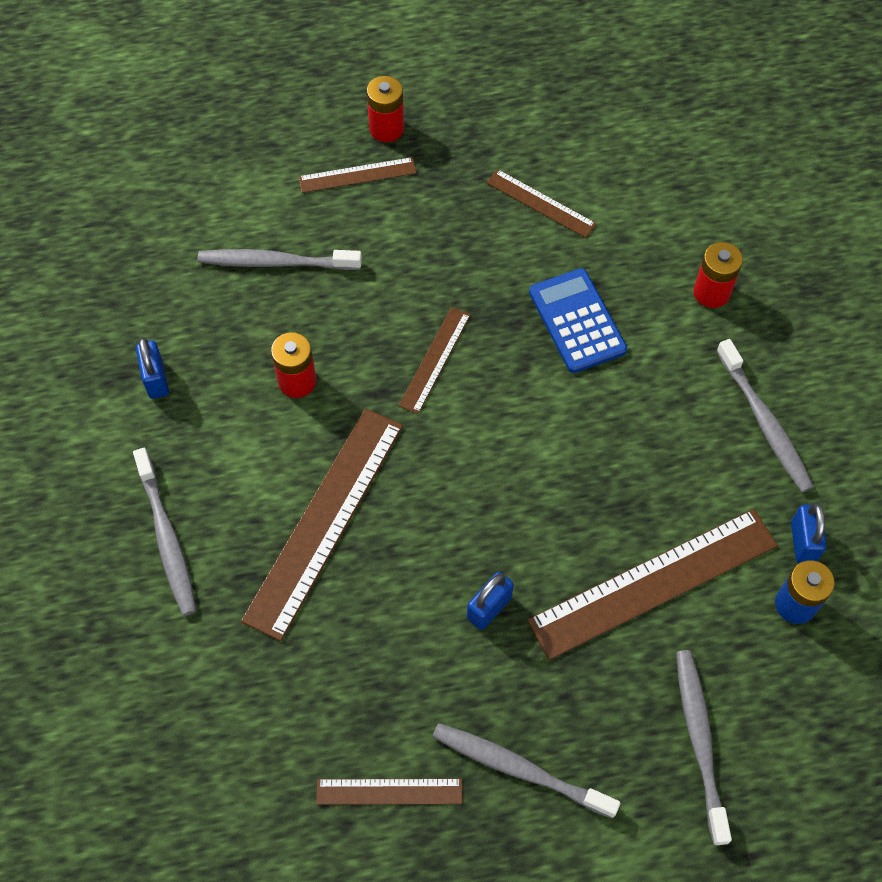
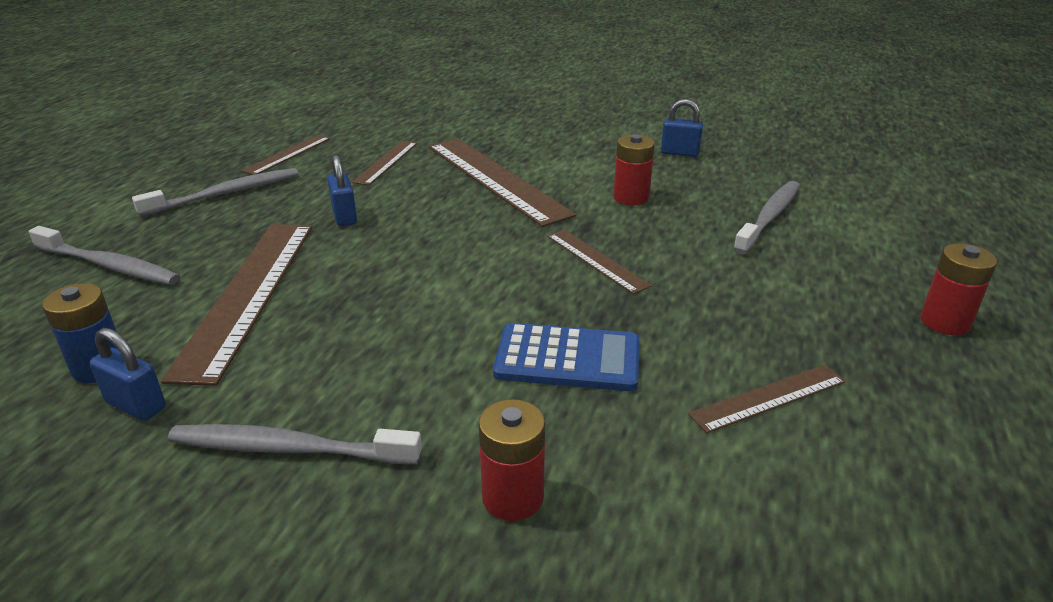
camera: 120 degrees right, 30 degrees down
(167, 538) = (545, 133): grey toothbrush -> none
(357, 175) = (870, 284): brown ruler -> brown ruler (386, 162)

